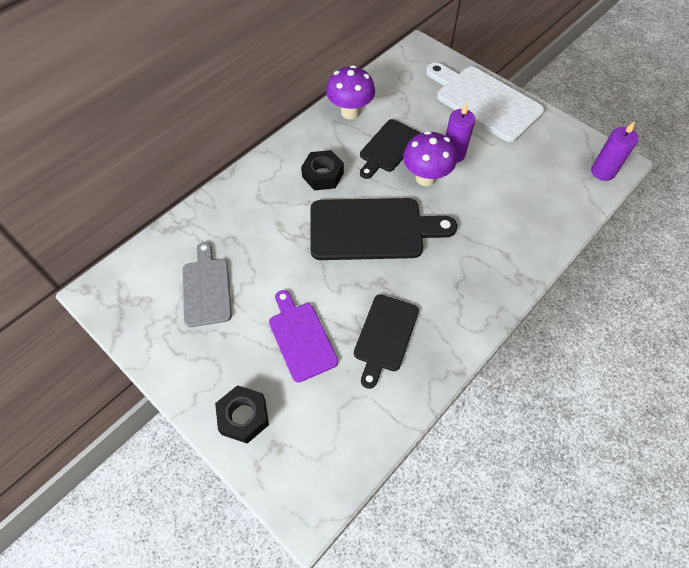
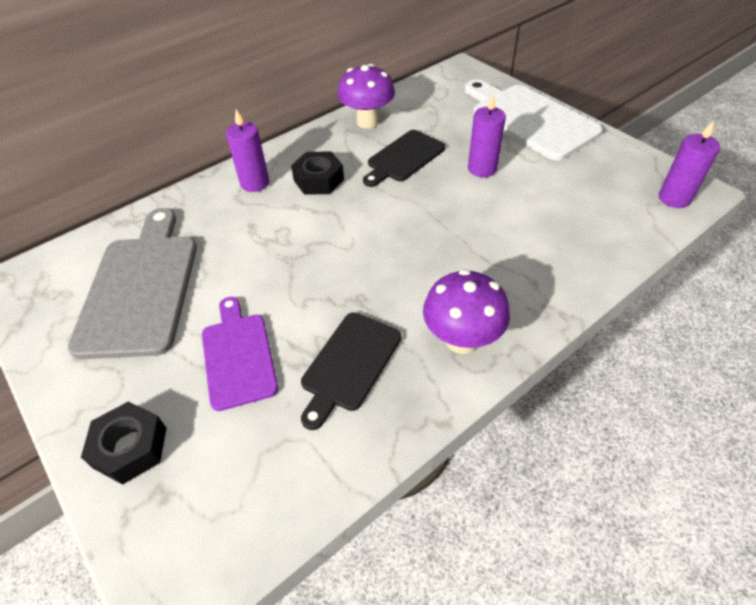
camera: 10 degrees right, 10 degrees down
(206, 288) = (141, 288): grey cutting board -> grey cutting board, size x1.64
(270, 182) = (255, 183): none -> purple candle
(372, 229) = (363, 240): black cutting board -> none
(425, 178) = (443, 190): purple mushroom -> purple mushroom (461, 340)

